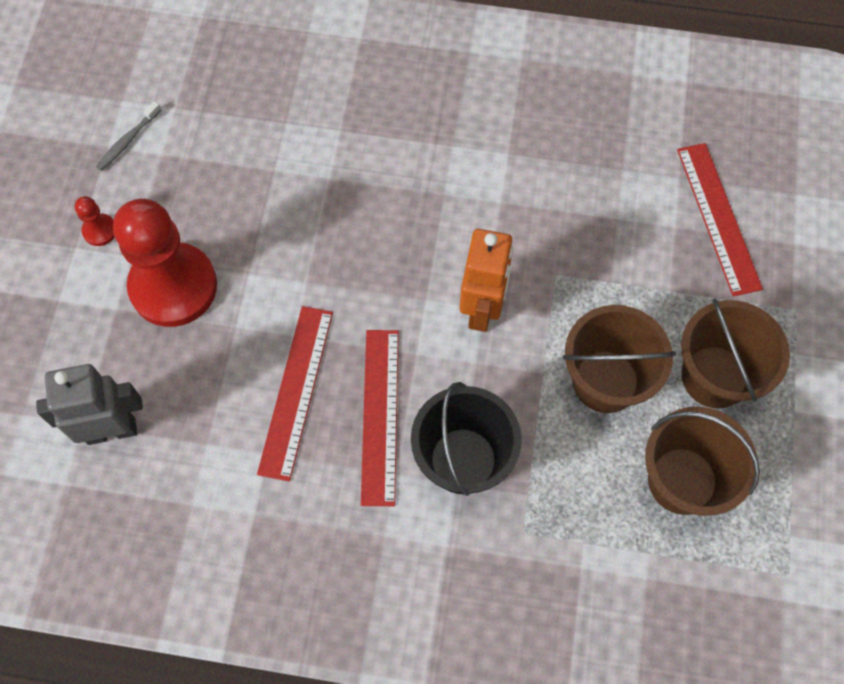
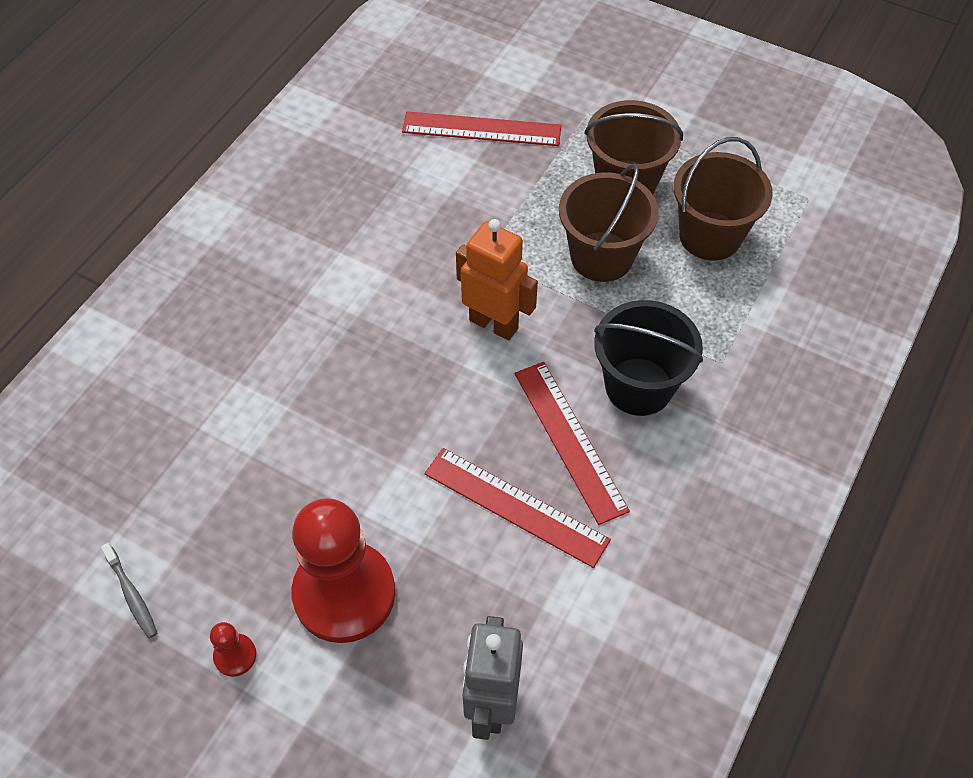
camera: 70 degrees left, 10 degrees down
(380, 415) = (569, 440): red ruler -> red ruler turned 45 degrees clockwise

